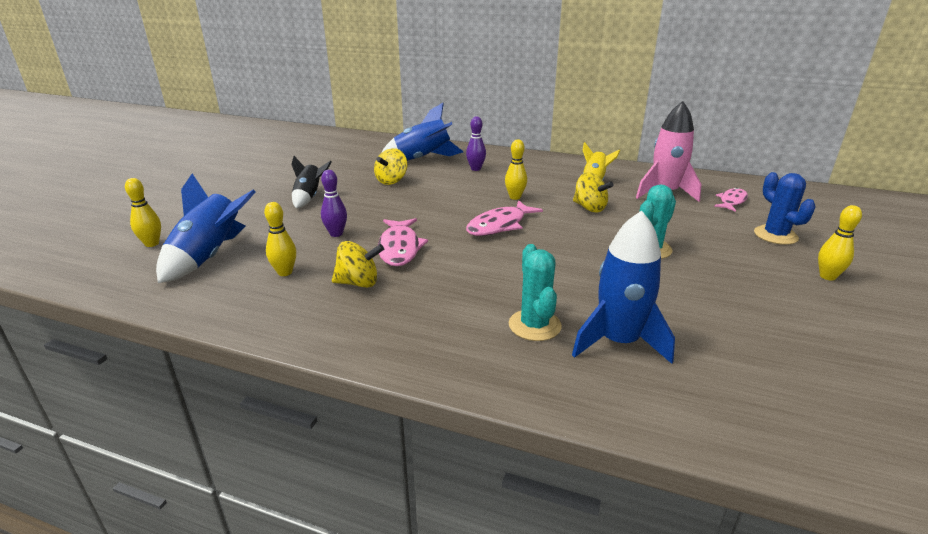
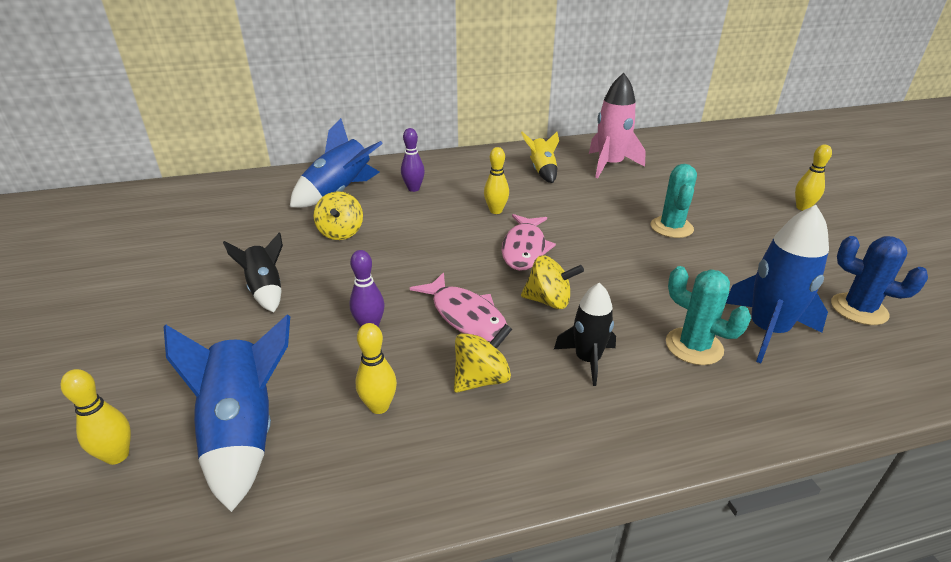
camera: 35 degrees left, 5 degrees up
(441, 301) = (587, 360): none -> black rocket
(589, 208) = (574, 201): yellow spinning top -> yellow spinning top (549, 301)
(732, 201) = (665, 158): pink fish -> none
(775, 235) = (731, 182): blue cactus -> blue cactus (859, 309)

